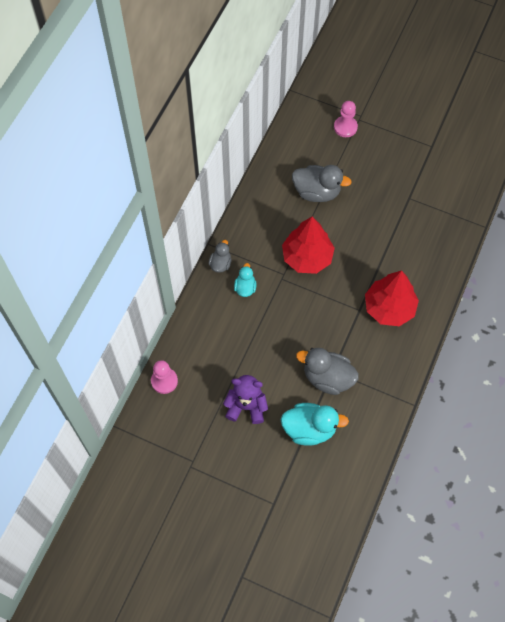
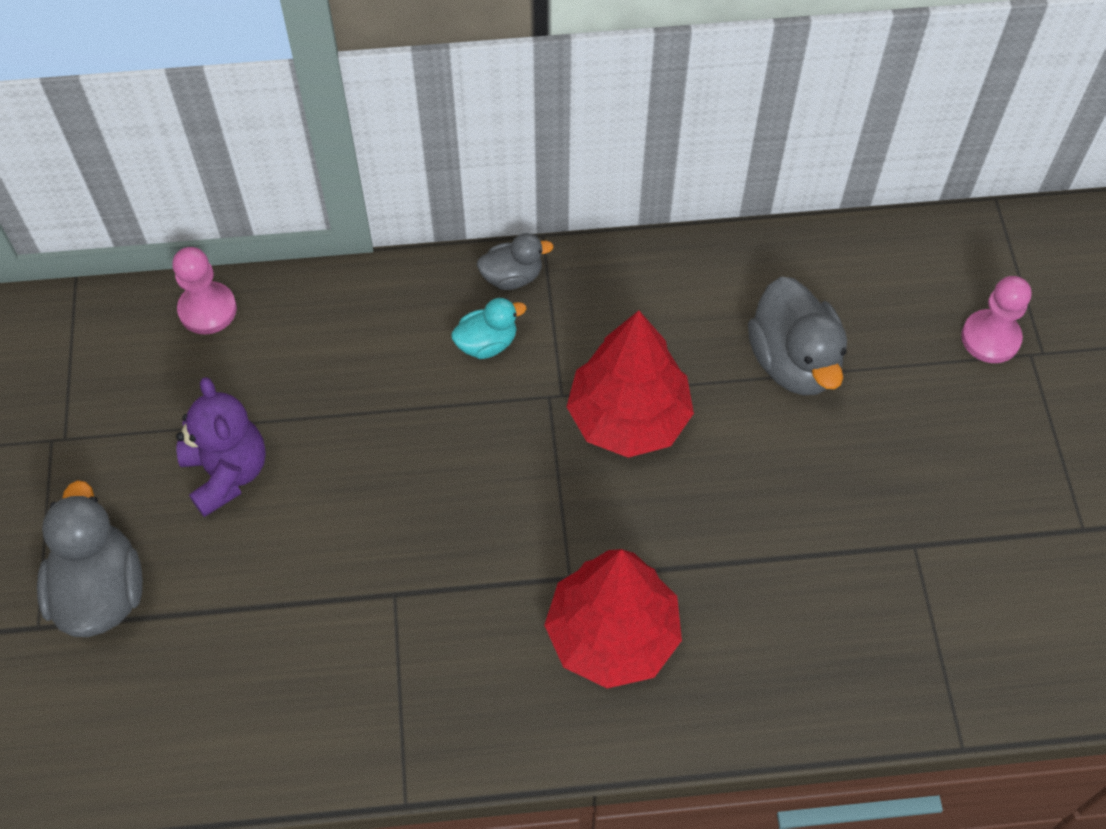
camera: 60 degrees right, 5 degrees down
(309, 429) = (236, 614): turquoise duck -> none
(327, 378) = (372, 592): grey duck -> grey duck (101, 591)

